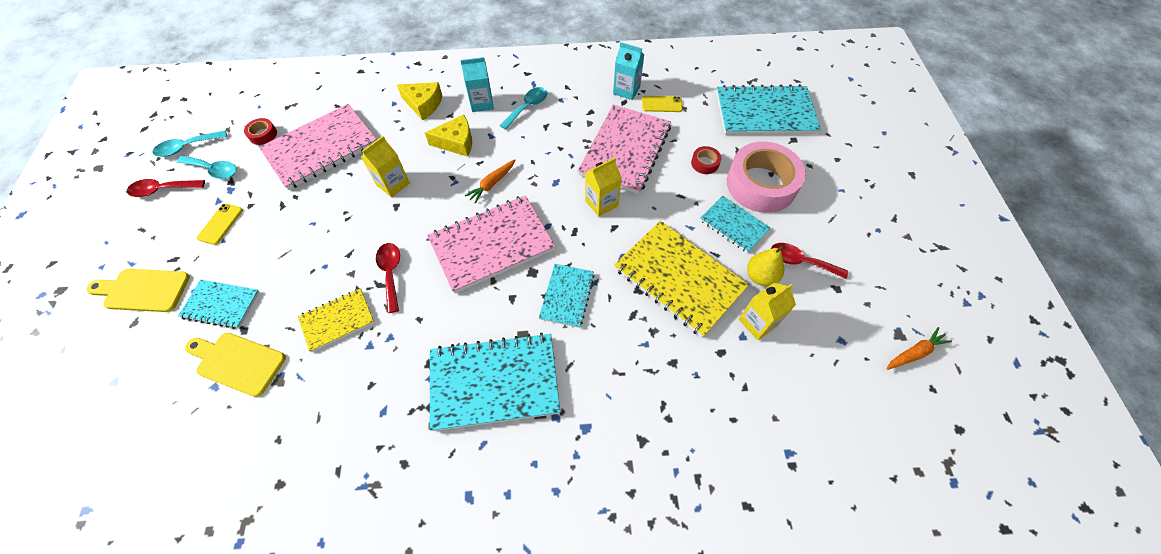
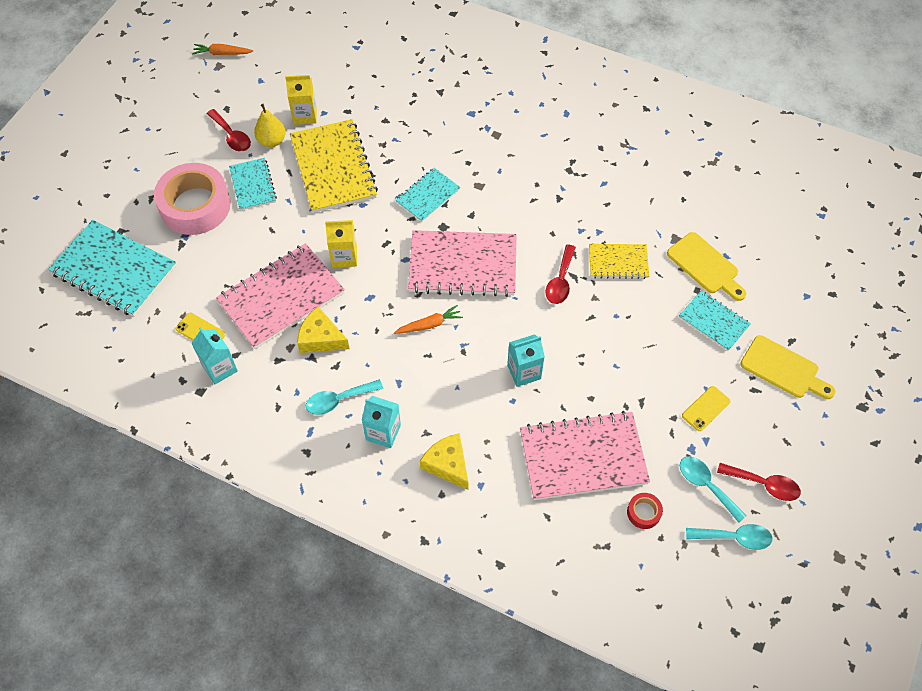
camera: 150 degrees left, 0 degrees up
(393, 184) = (524, 372): yellow carton -> turquoise carton
(456, 142) = (438, 392): yellow cheese -> yellow cheese (321, 338)
(494, 382) = (517, 165): turquoise notebook -> none
(705, 163) = (222, 248): red tape -> none

